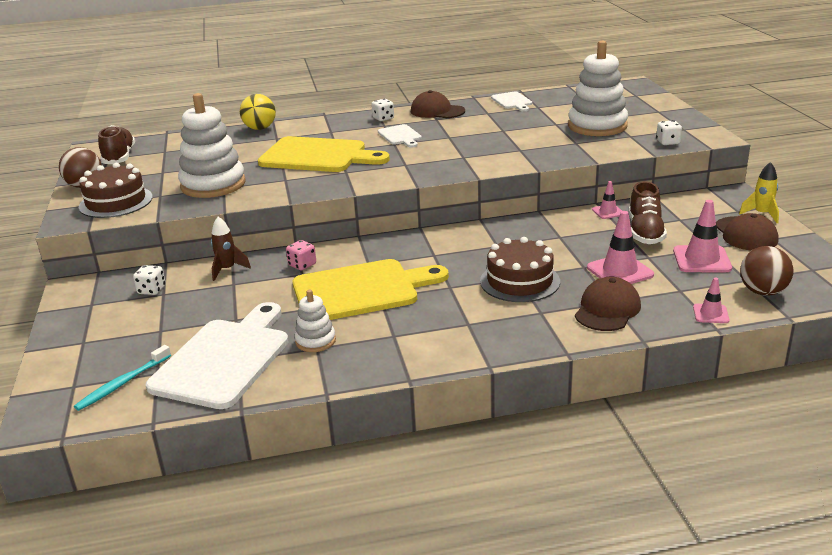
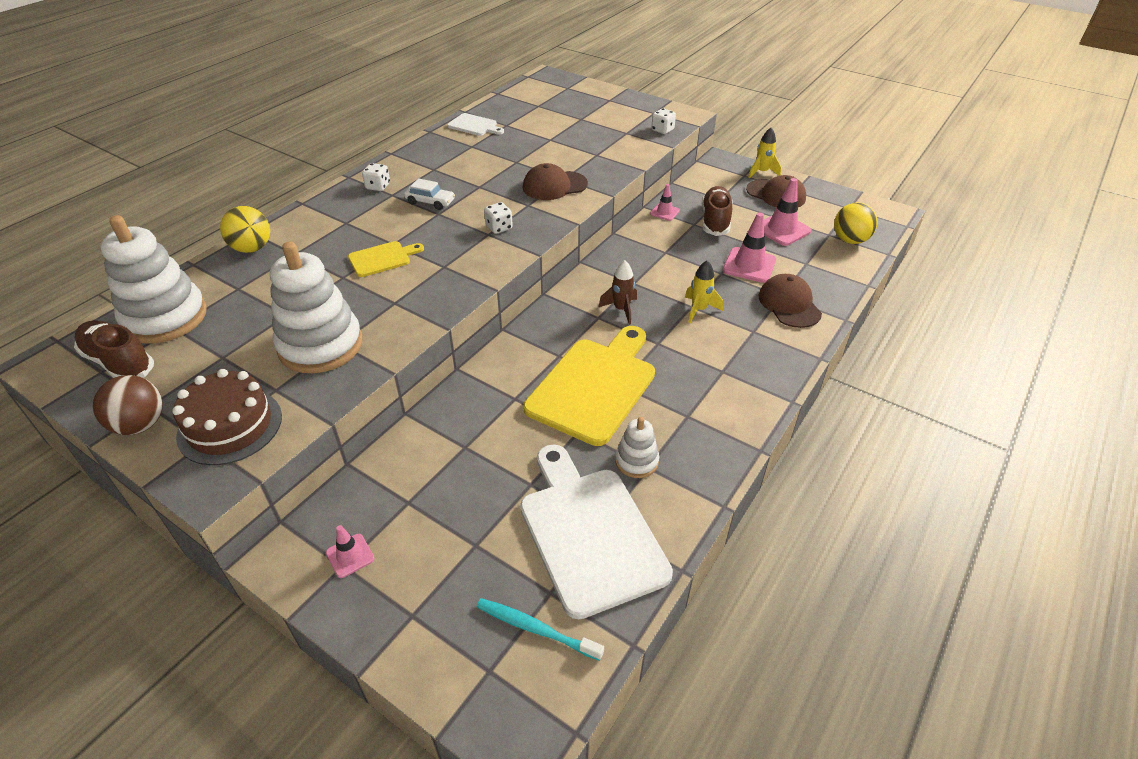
camera: 45 degrees left, 15 degrees up
(122, 383) = (535, 629): turquoise toothbrush -> turquoise toothbrush turned 120 degrees clockwise
(151, 290) = (388, 506): white dice -> white dice (499, 228)
(227, 270) = (433, 434): brown rocket -> brown rocket (621, 309)
(302, 265) = (500, 388): pink dice -> none
(318, 156) = (382, 258): yellow cutting board -> yellow cutting board, size x0.48
(400, 136) = (430, 202): white cutting board -> white car
(437, 111) = (420, 159): brown cap -> brown cap (554, 186)
(520, 281) = (699, 310): brown cake -> yellow rocket
(597, 126) = (587, 131): white stacking toy -> white stacking toy (165, 318)
(645, 232) = (715, 221): brown shoe -> brown shoe turned 135 degrees counterclockwise
(710, 314) = (849, 274): pink traffic cone -> pink traffic cone (350, 556)
(762, 292) = (850, 240): brown ball -> yellow ball

